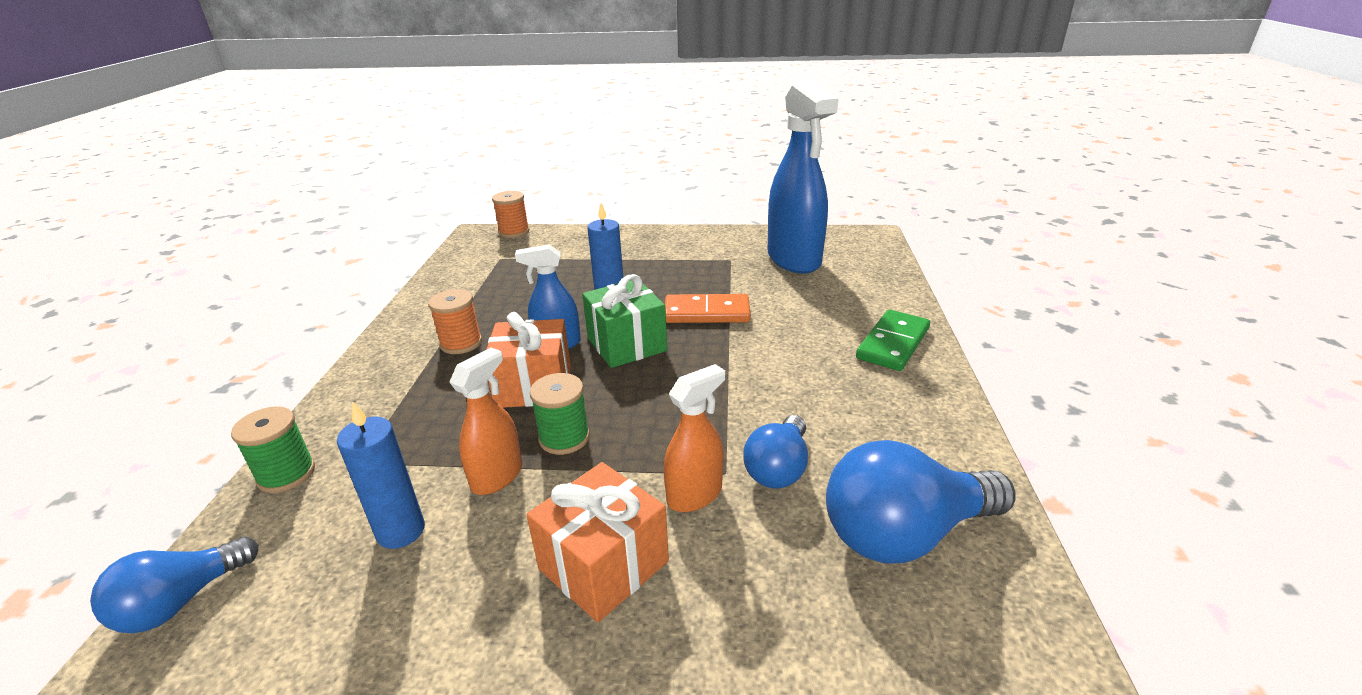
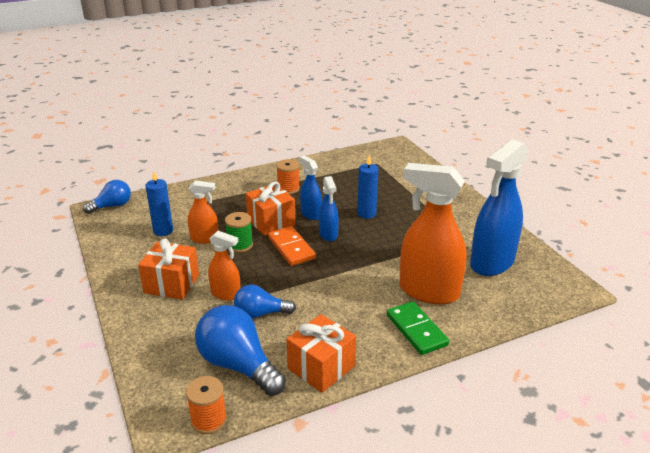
camera: 60 degrees right, 0 degrees up
(181, 601) = (112, 206): blue light bulb -> blue light bulb turned 135 degrees clockwise
(286, 474) = (176, 193): green spool -> none
(514, 232) = (412, 154): orange spool -> orange spool (208, 420)
(626, 344) = (328, 234): green gift -> blue spray bottle
(706, 313) = (385, 249): orange domino -> orange domino (291, 248)
(820, 312) = (428, 291): none -> orange spray bottle
(893, 343) = (416, 330): green domino -> green domino turned 60 degrees clockwise
(941, 443) = (321, 367): none -> orange gift

